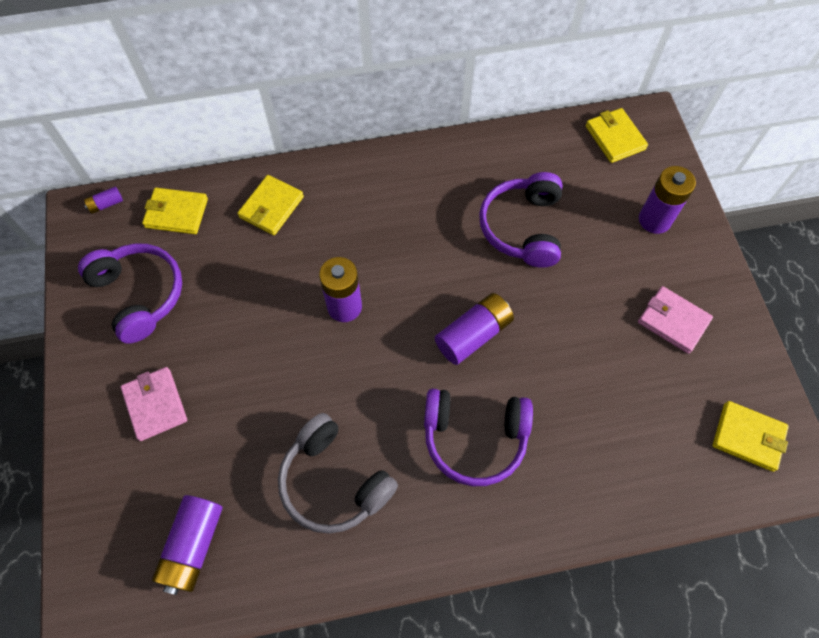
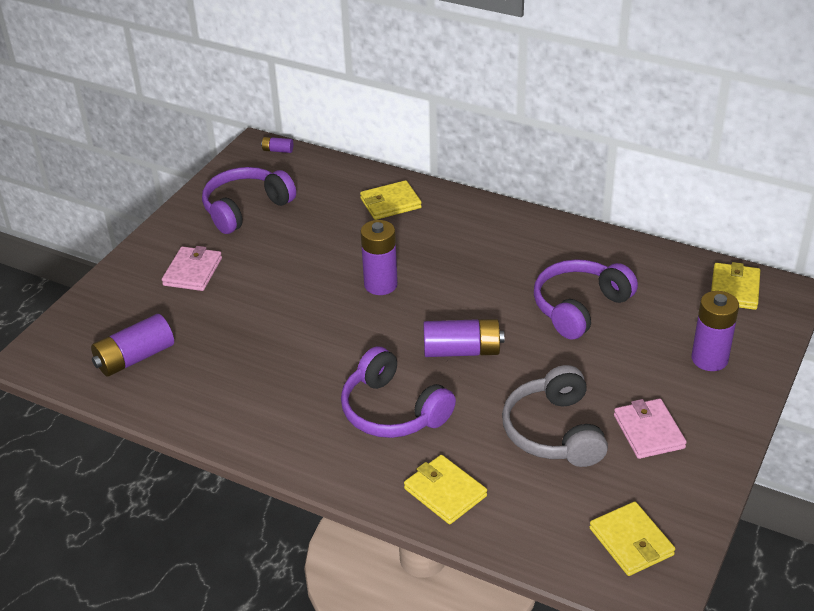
camera: 40 degrees right, 25 degrees down
(139, 295) = (246, 209): purple headphones -> purple headphones turned 135 degrees counterclockwise
(176, 213) = (319, 176): yellow wallet -> yellow wallet (445, 492)
(334, 481) = (263, 377): grey headphones -> grey headphones (554, 431)

